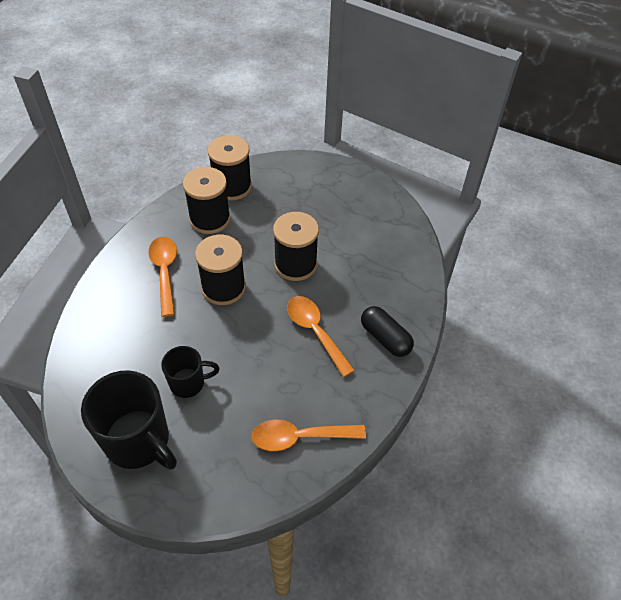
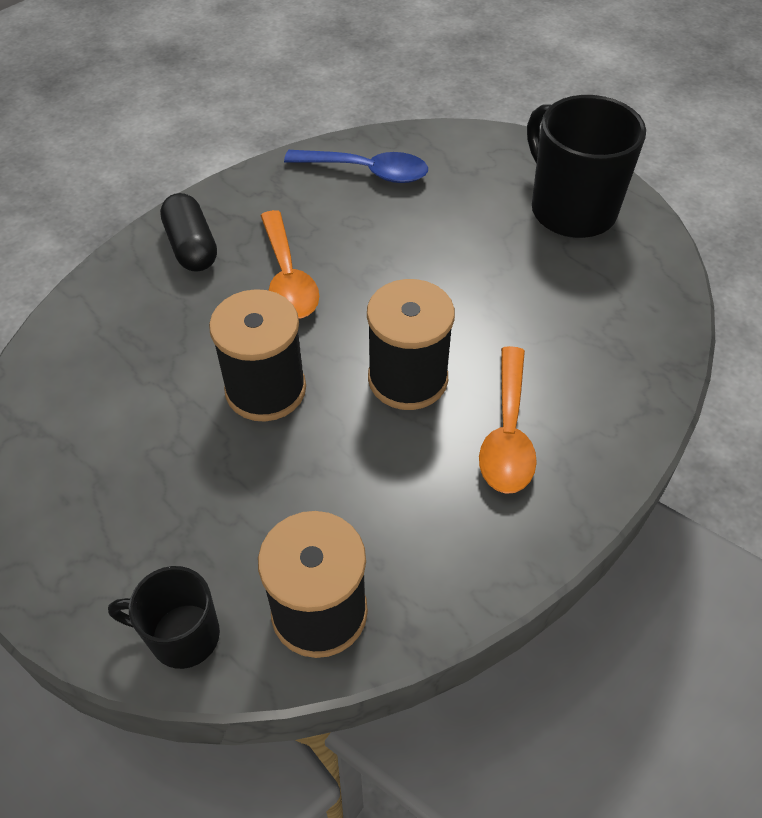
camera: 160 degrees left, 0 degrees up
(188, 383) = (495, 256): black mug -> black mug (182, 636)
(210, 219) = (394, 532): black spool -> none
(300, 437) = (367, 171): orange spoon -> blue spoon

